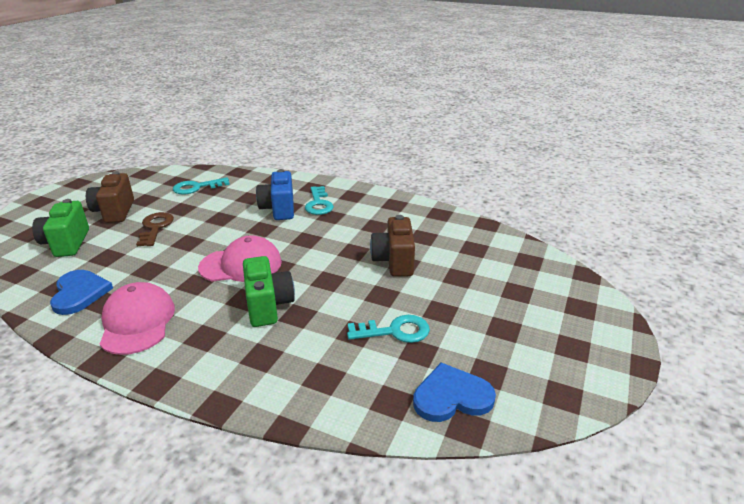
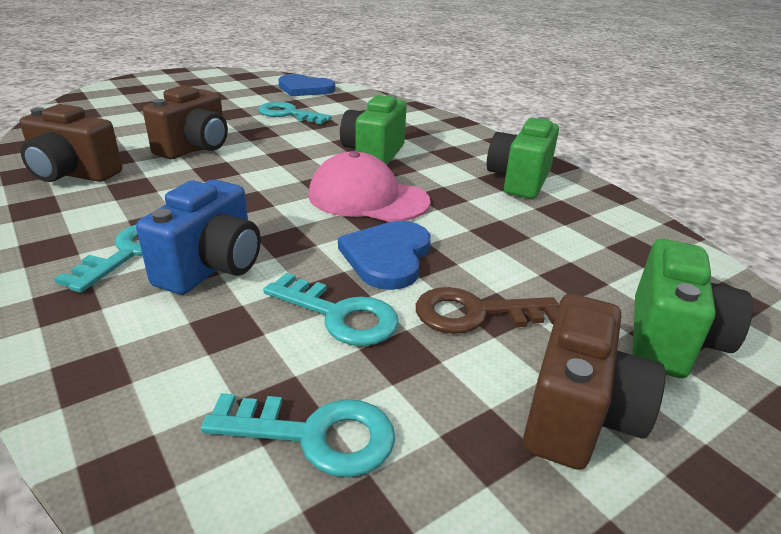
camera: 150 degrees left, 0 degrees up
(79, 293) = (601, 231): blue heart -> blue heart (387, 257)
(137, 322) = (519, 181): pink cap -> green camera
(155, 227) = (475, 313): brown key -> brown key turned 60 degrees clockwise
(211, 211) = (339, 315): none -> turquoise key
(416, 221) = (73, 174): none -> brown camera

